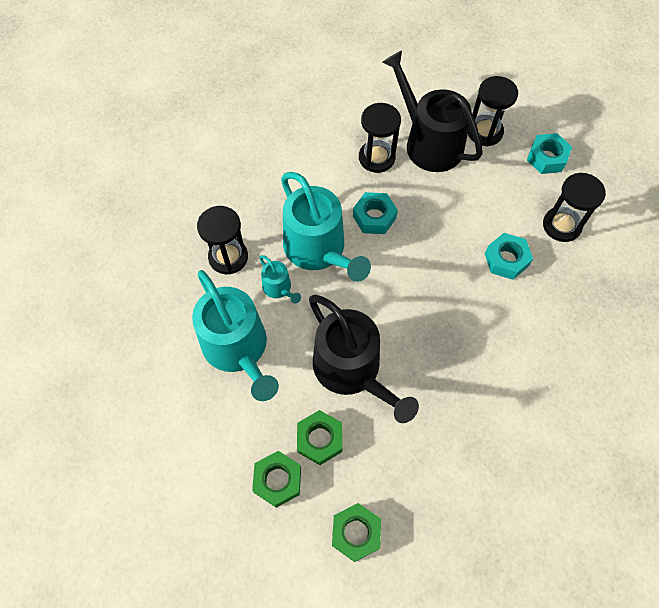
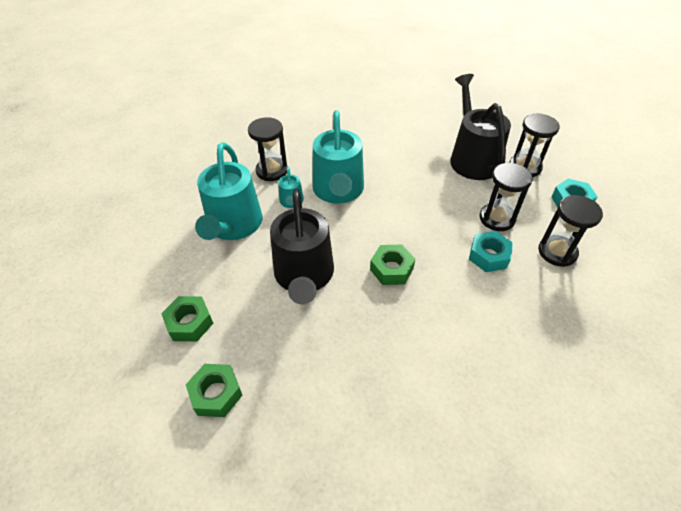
camera: 30 degrees right, 15 degrees down
(319, 439) = (243, 310): green nut -> green nut (391, 269)
(374, 217) = (395, 187): turquoise nut -> none
(376, 158) = (424, 153): black hourglass -> black hourglass (497, 218)

